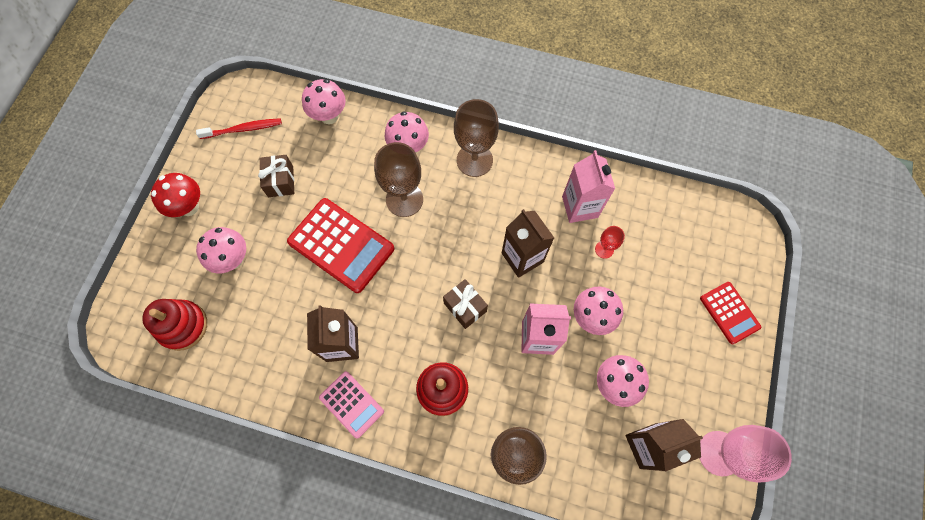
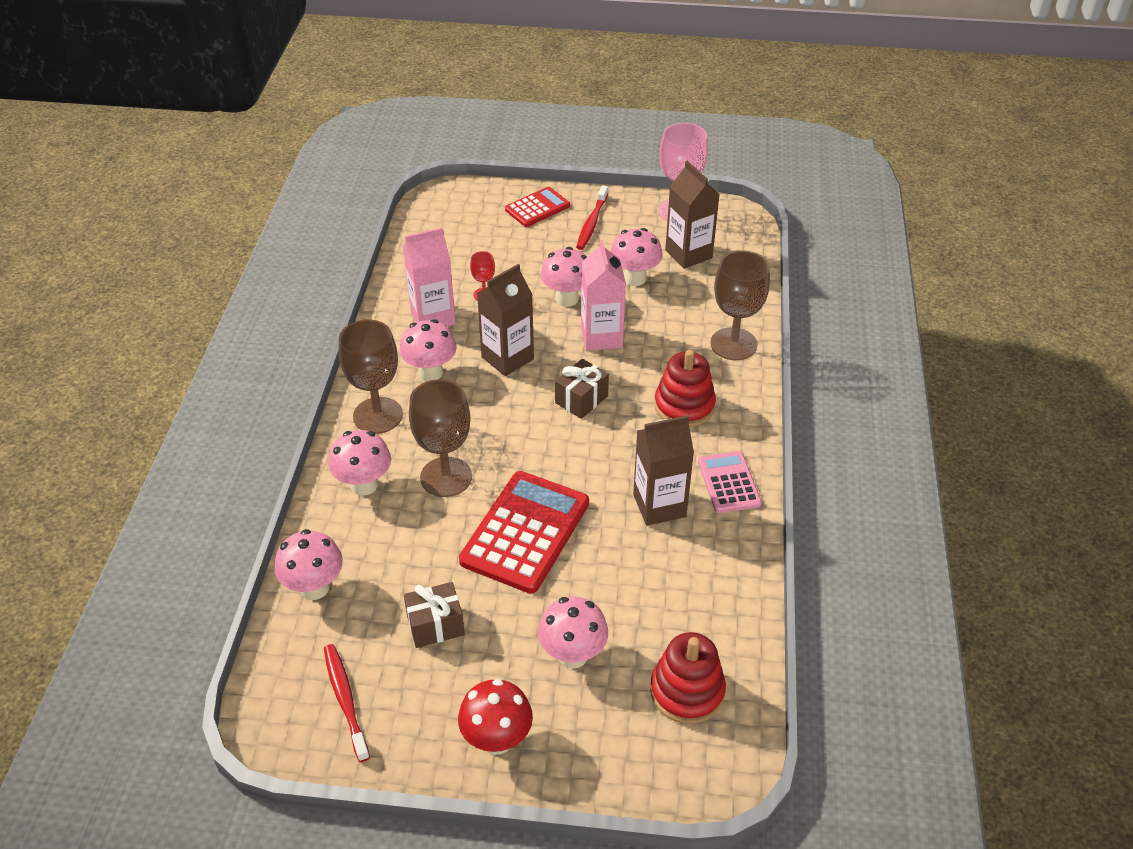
camera: 100 degrees left, 25 degrees down
(351, 404) = (728, 482): pink calculator -> pink calculator turned 45 degrees counterclockwise
(514, 199) = (430, 372): none -> pink mushroom
(703, 360) = (592, 223): none -> red toothbrush

